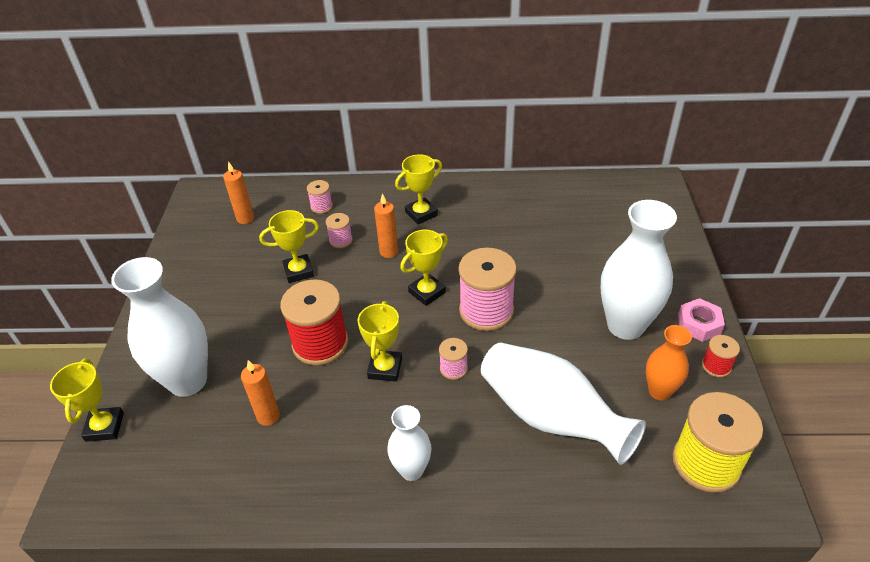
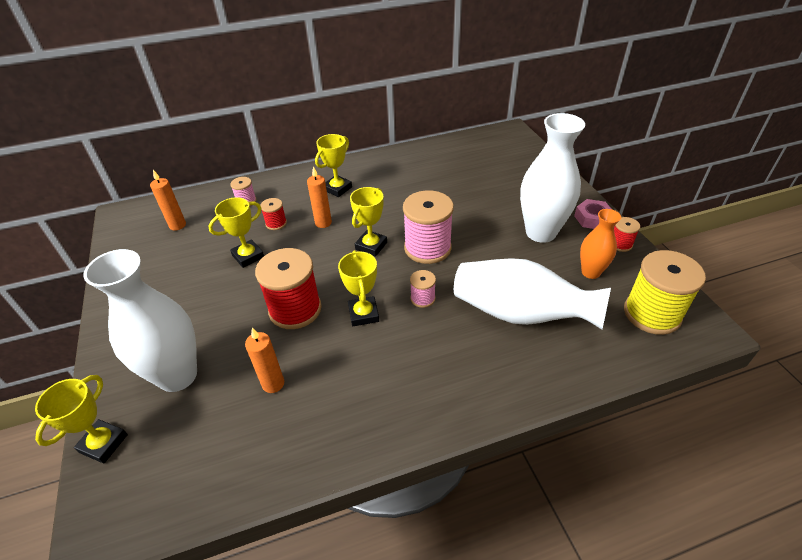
camera: 20 degrees left, 0 degrees up
(104, 427) = (103, 443): yellow trophy -> yellow trophy turned 45 degrees clockwise
(341, 240) = (276, 223): pink spool -> red spool
(411, 470) = (427, 389): white vase -> none

